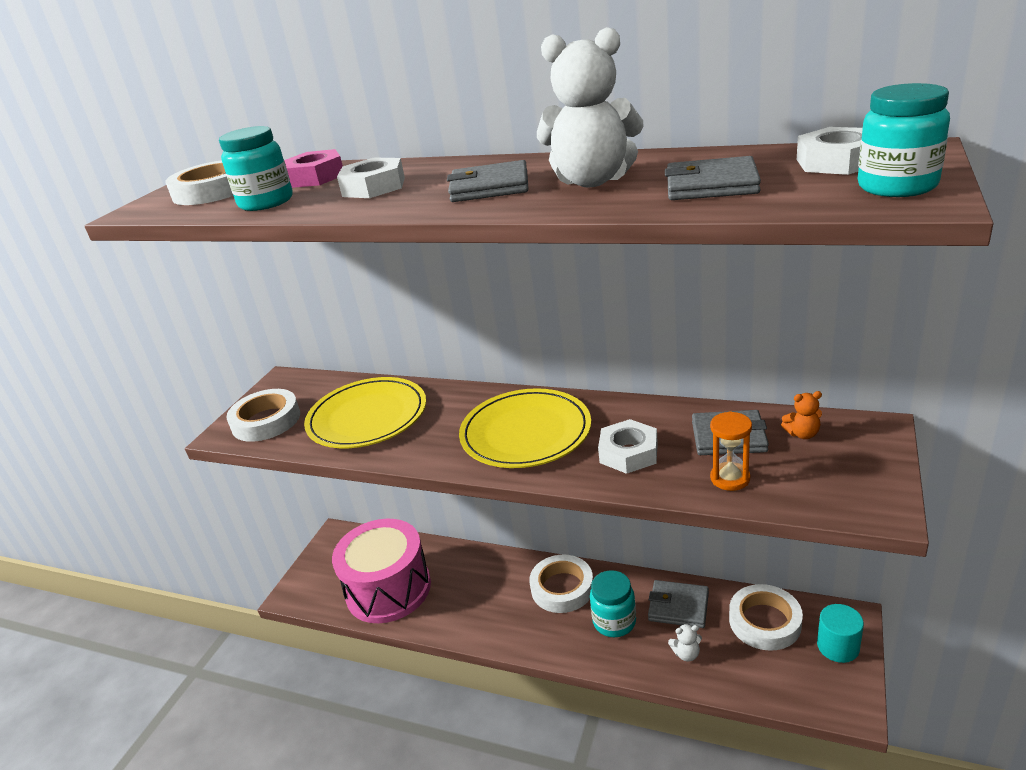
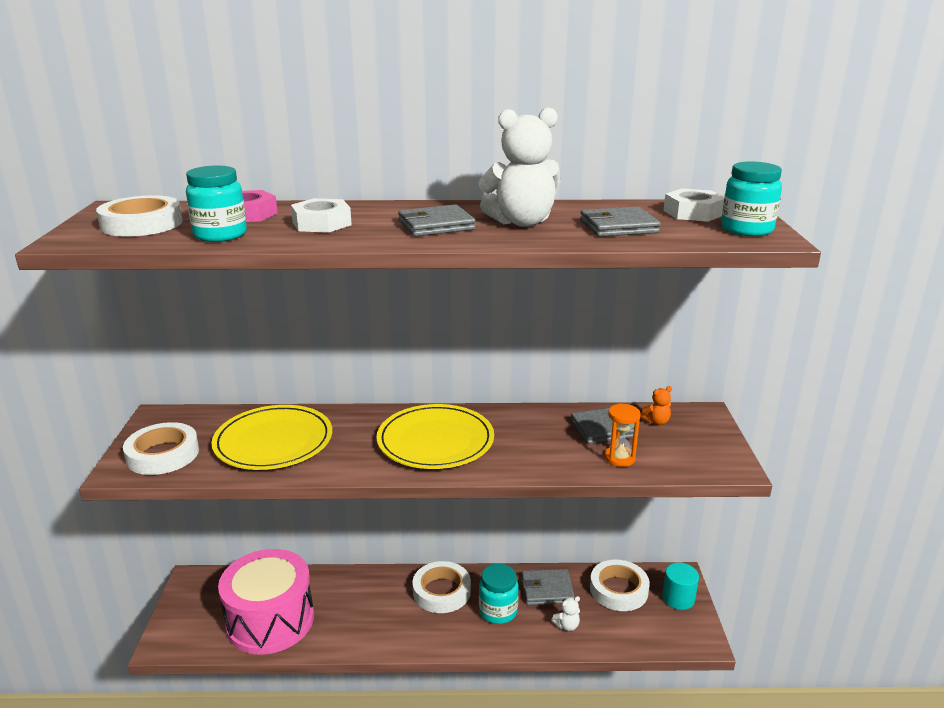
camera: 25 degrees left, 5 degrees down
(628, 453) = (532, 448): white nut -> none

